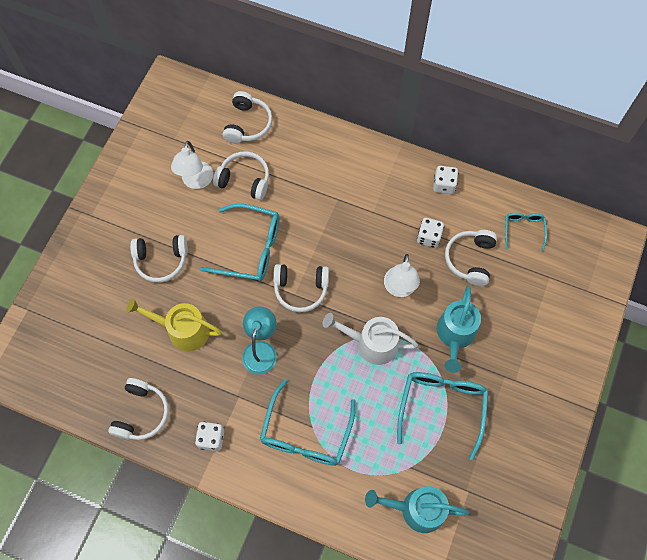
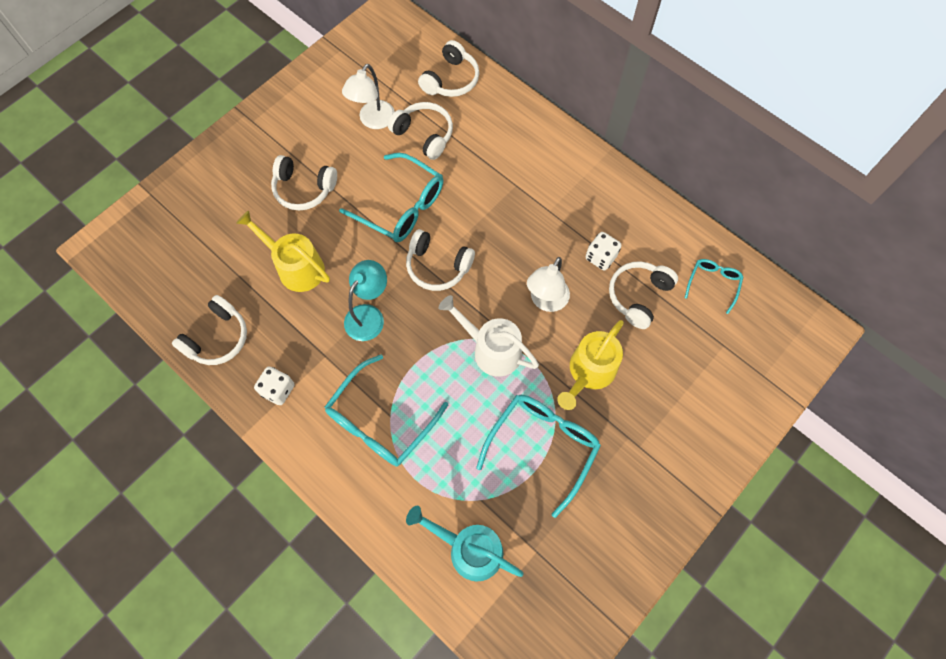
camera: 20 degrees right, 0 degrees up
(444, 185) = (640, 207): white dice -> none
(455, 335) = (589, 372): turquoise watering can -> yellow watering can

